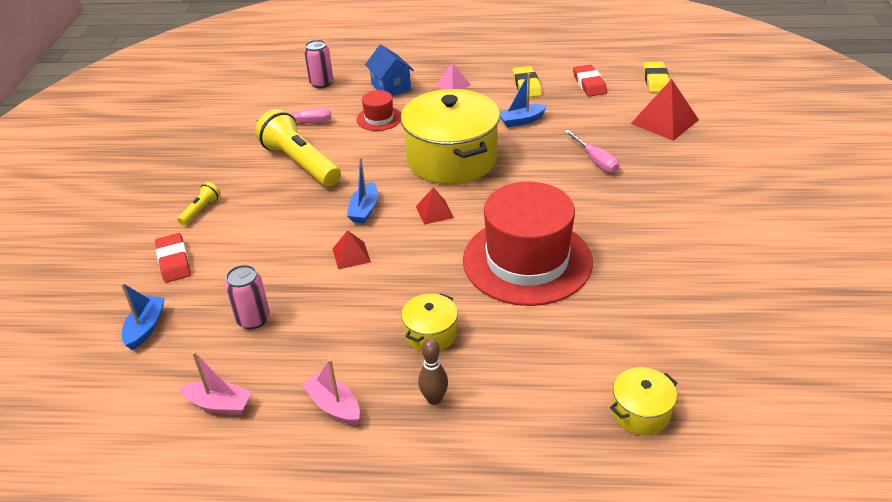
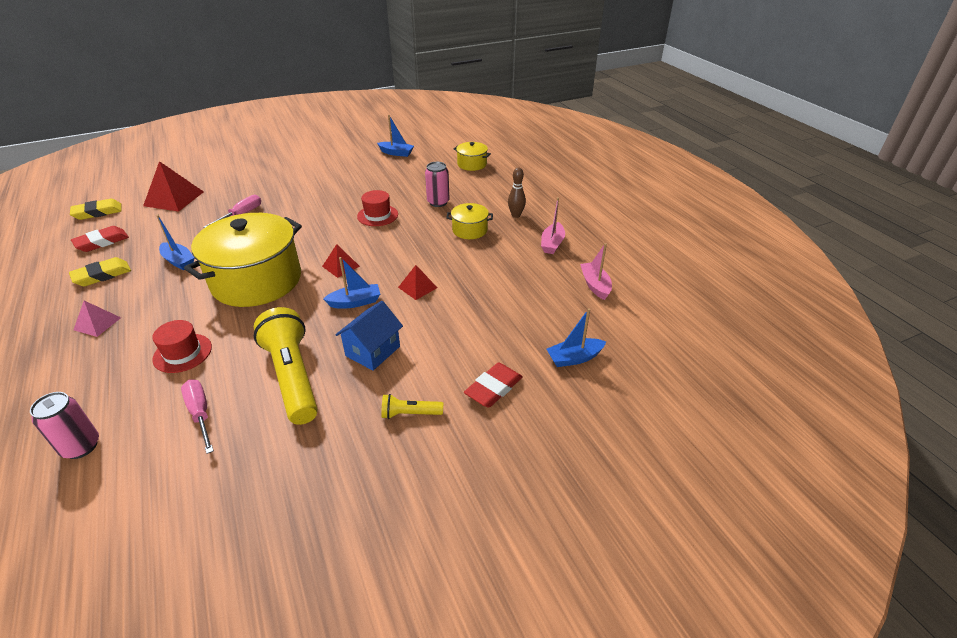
camera: 120 degrees left, 0 degrees up
(253, 319) = (518, 305): pink can -> pink can (438, 202)
(300, 163) = (293, 376): yellow flashlight -> yellow flashlight turned 135 degrees clockwise
(391, 87) = (99, 371): blue house -> blue house (372, 351)
(527, 260) = (377, 215): red hat -> red hat, size x0.44
(729, 328) = (396, 153): none -> blue boat

